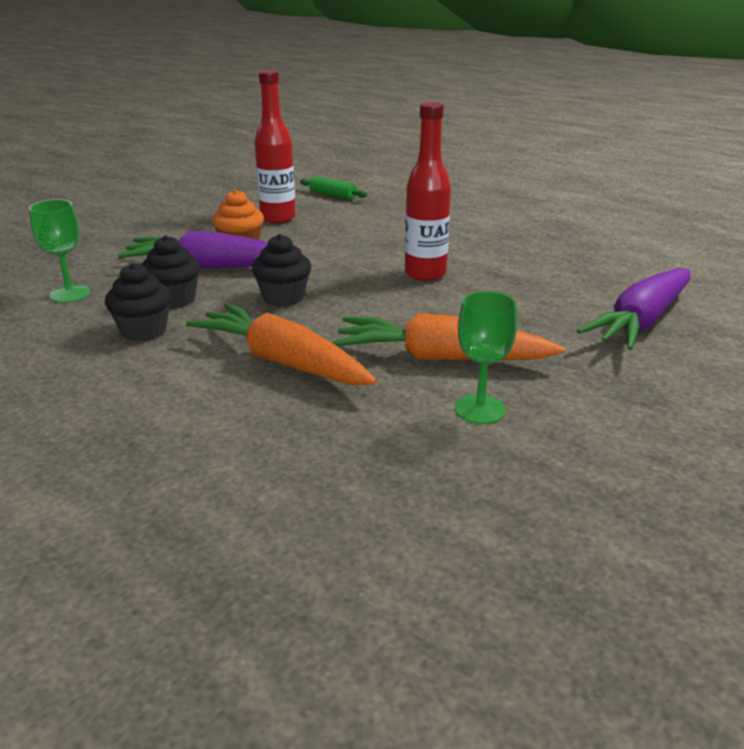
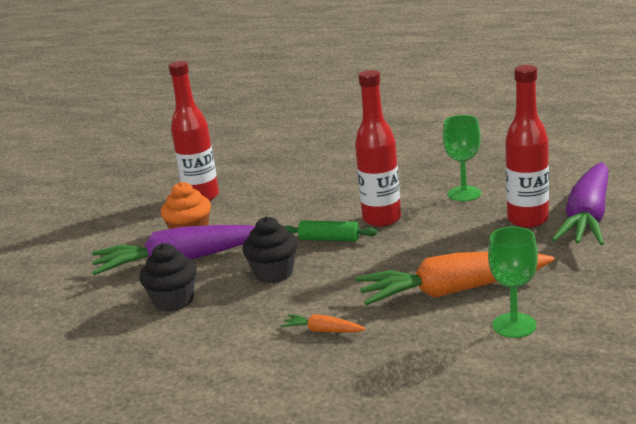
camera: 15 degrees left, 5 degrees down
(70, 294) = (66, 322): green goblet -> green goblet (464, 194)
(144, 331) = (172, 337): black cupcake -> none
(283, 362) = (323, 331): orange carrot -> orange carrot, size x0.42
(333, 195) = (235, 160): green rolling pin -> green rolling pin (329, 239)
(573, 309) = (527, 220): none -> red bottle

